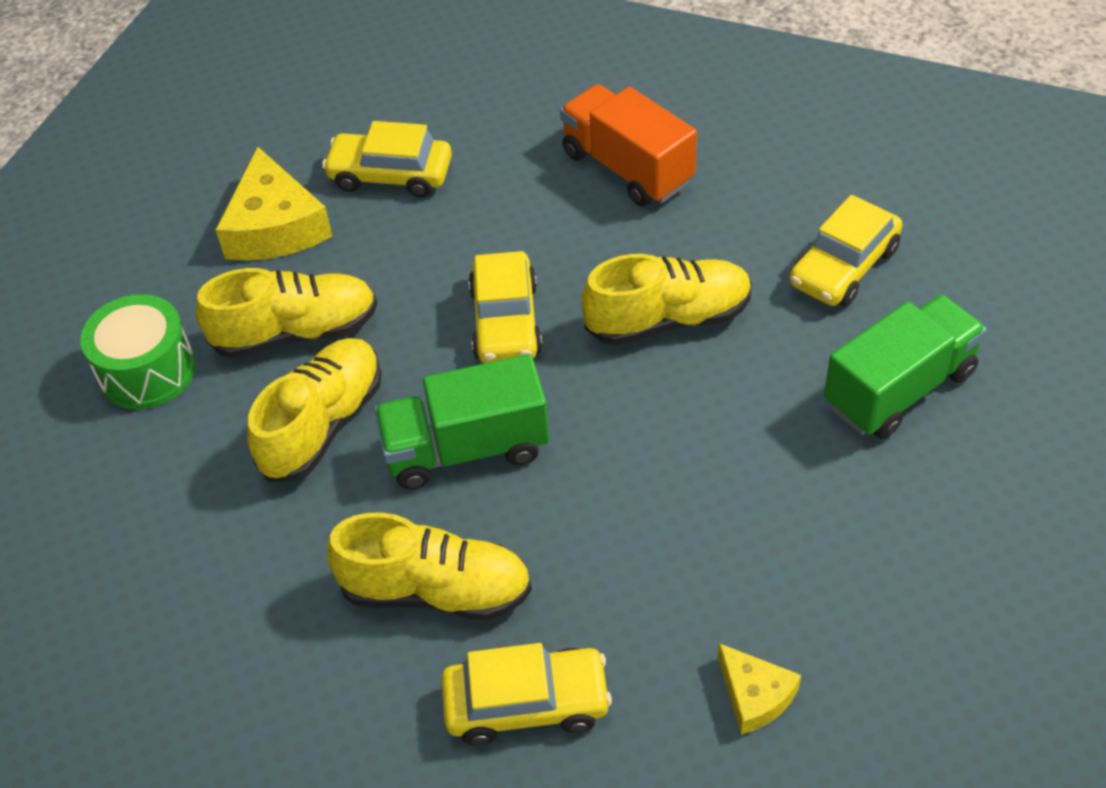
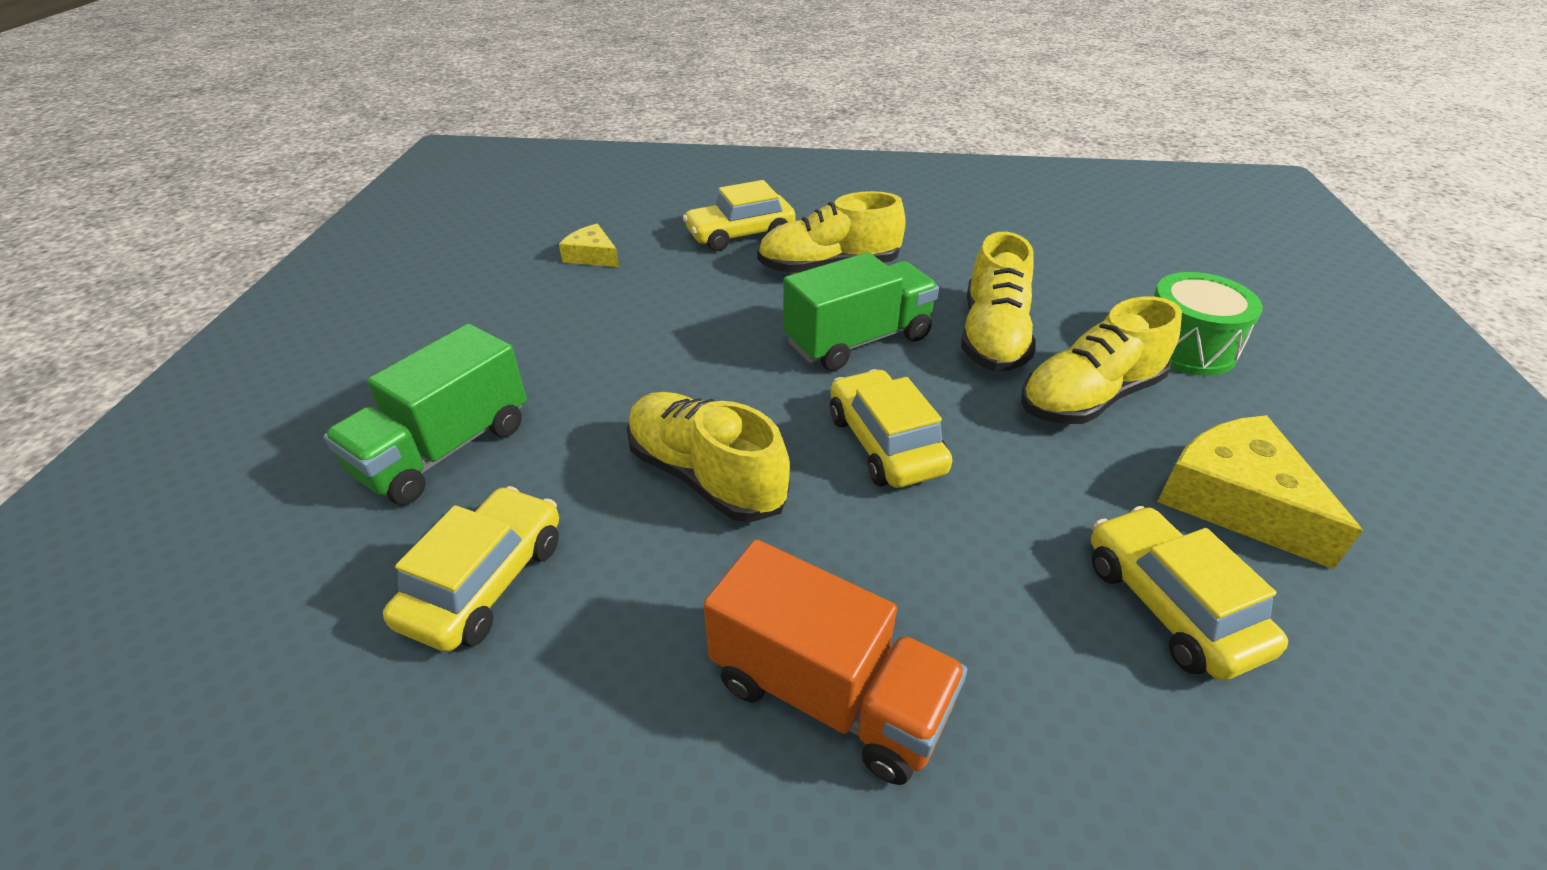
camera: 160 degrees right, 10 degrees down
(390, 175) = (1170, 605): yellow car -> yellow car turned 105 degrees counterclockwise
(668, 319) = (705, 476): yellow shoe -> yellow shoe turned 75 degrees clockwise

